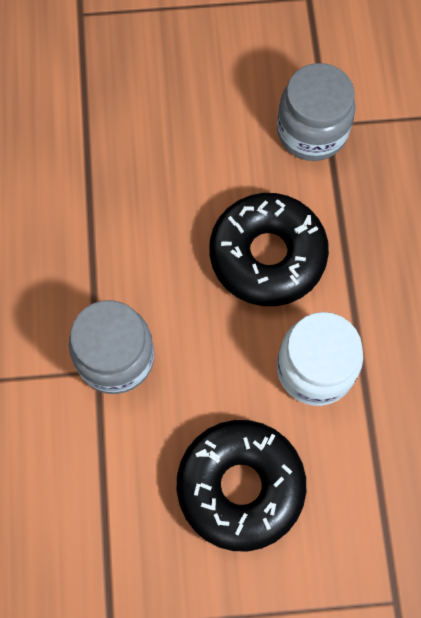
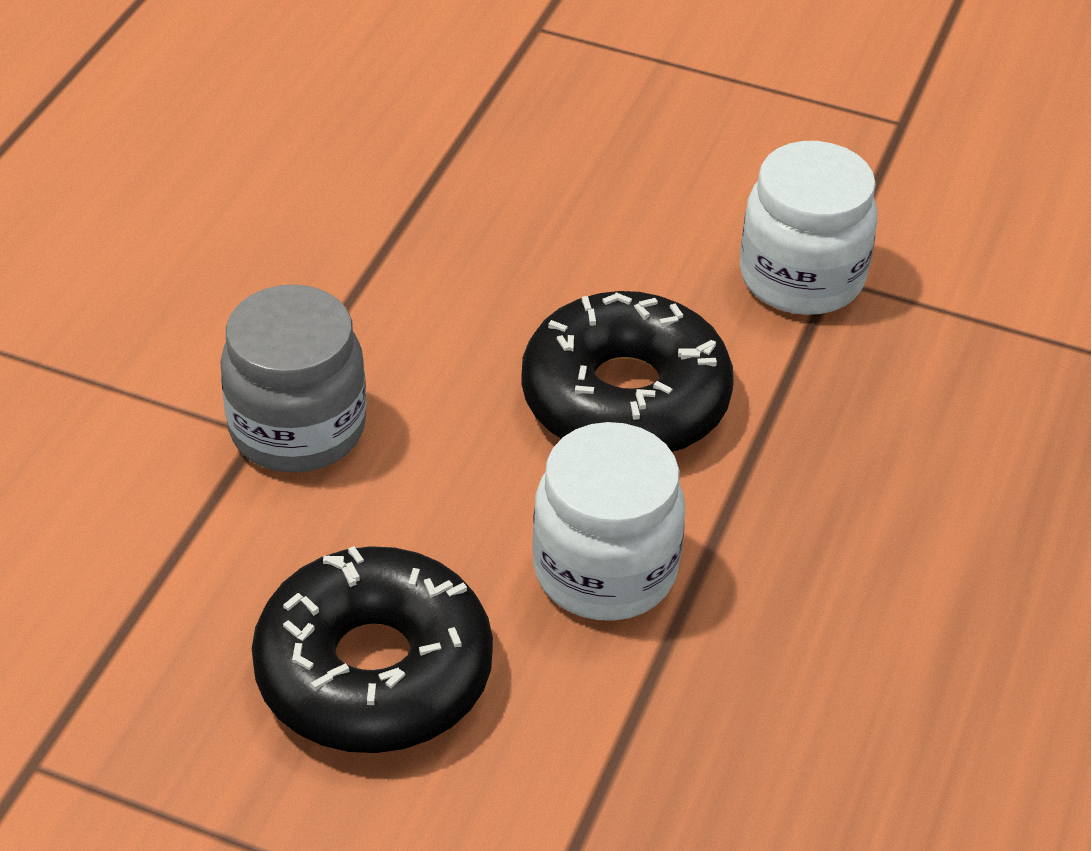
camera: 25 degrees right, 25 degrees down
(312, 131) = (801, 277): grey jar -> white jar

